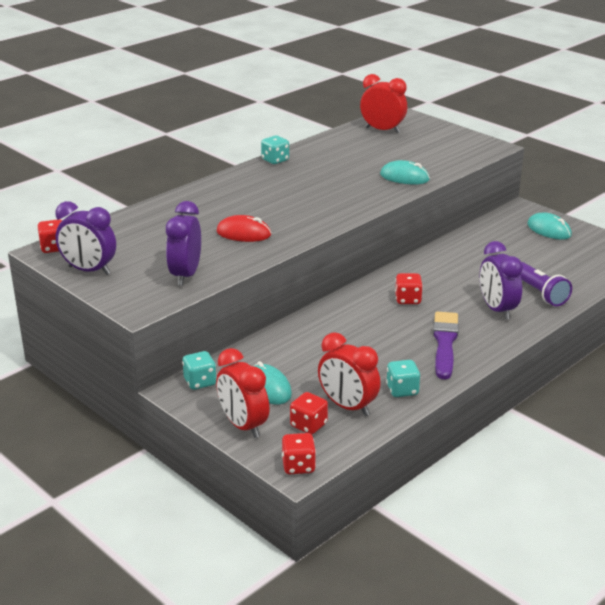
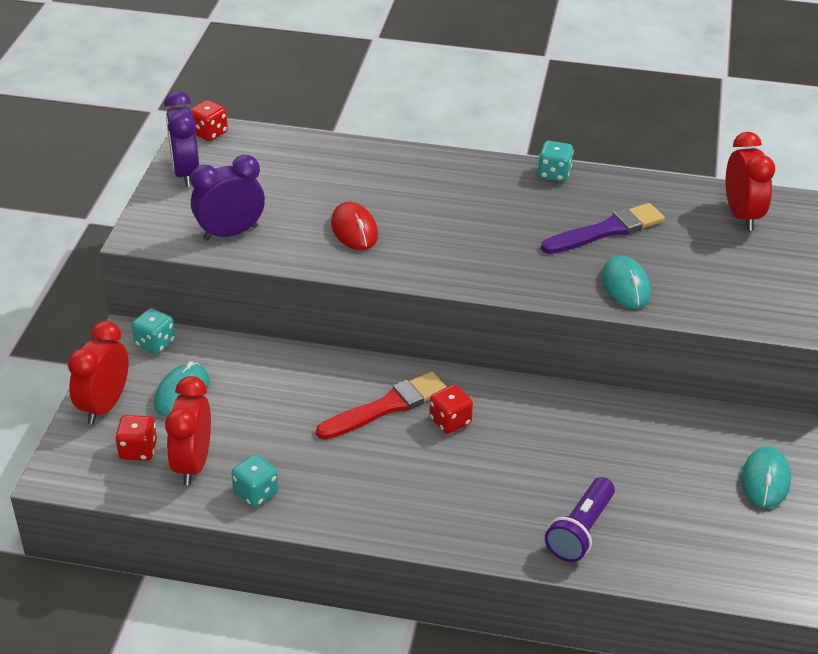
camera: 55 degrees right, 10 degrees up
(298, 466) = (65, 473): red dice -> none
(371, 316) = (386, 407): none -> red brush
(445, 343) = (382, 489): purple brush -> purple brush (606, 230)
(497, 309) = (501, 506): purple clock -> none

